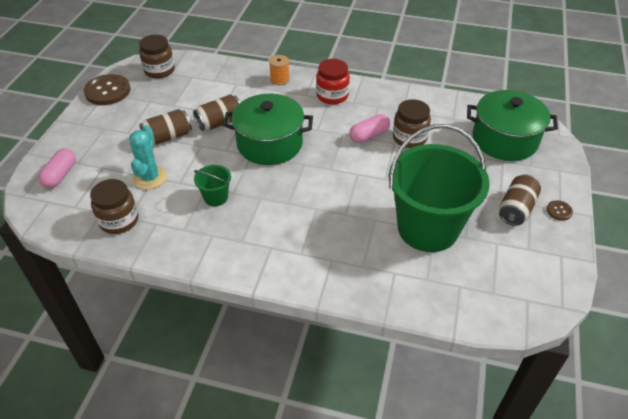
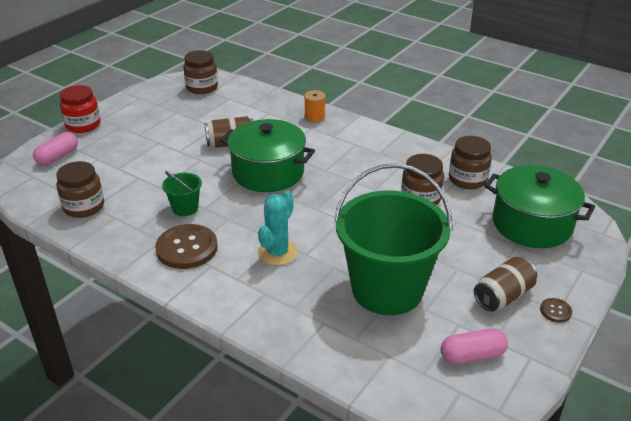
camera: 20 degrees right, 10 degrees down
(107, 91) = (143, 96): brown button -> brown button (187, 248)
(150, 178) = (135, 177): turquoise cactus -> turquoise cactus (277, 252)
(168, 137) = (173, 146): brown can -> none
(332, 96) = (360, 142): red jar -> red jar (83, 125)
(369, 135) = (377, 187): pink capsule -> pink capsule (472, 355)
(436, 111) = (467, 179): none -> brown jar

